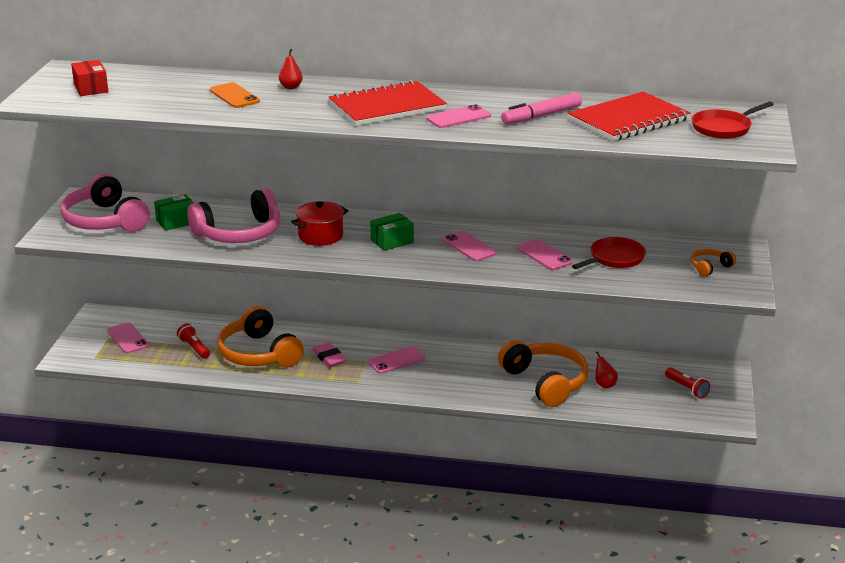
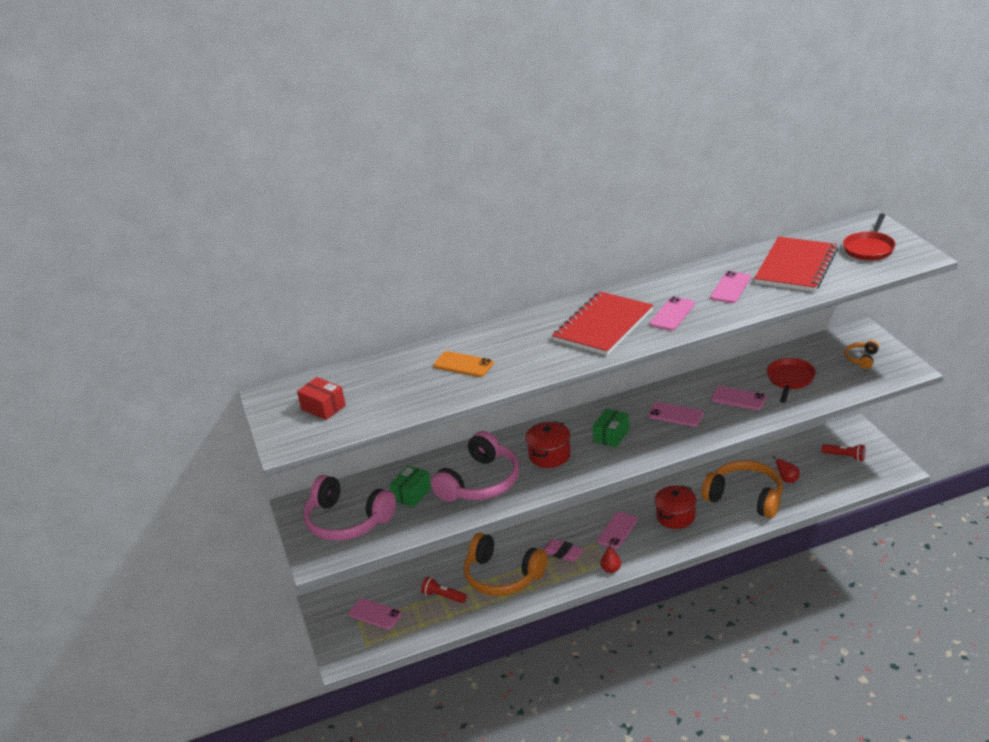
camera: 25 degrees left, 5 degrees up
(291, 87) = (497, 336): red pear -> red pear (611, 569)
(462, 371) = (675, 516): none -> red pot
(541, 116) = (730, 288): pink marker -> pink phone

